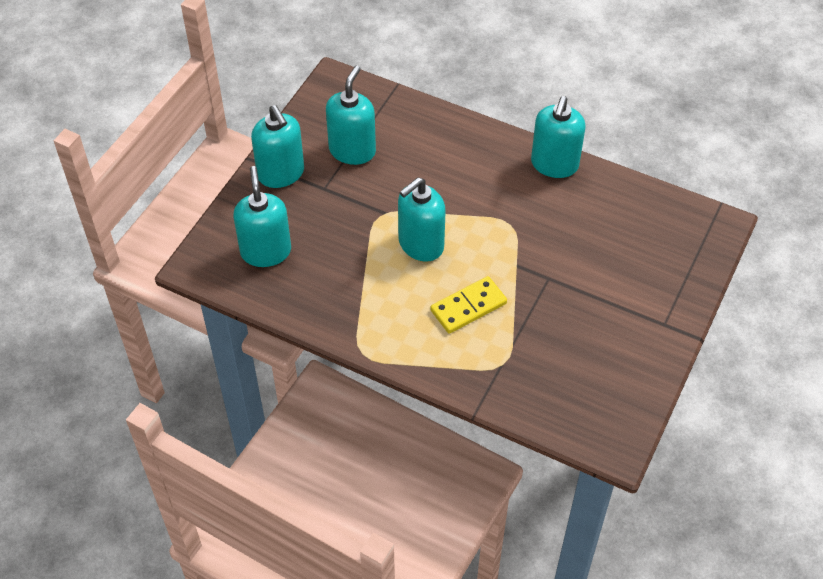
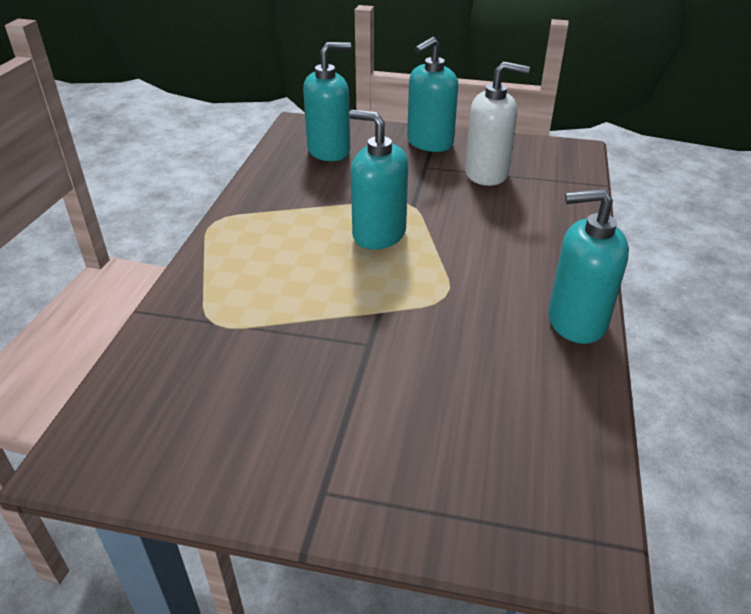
camera: 75 degrees right, 15 degrees down
(352, 150) = (487, 174): turquoise soap dispenser -> white soap dispenser
(468, 307) = (297, 282): yellow domino -> none

